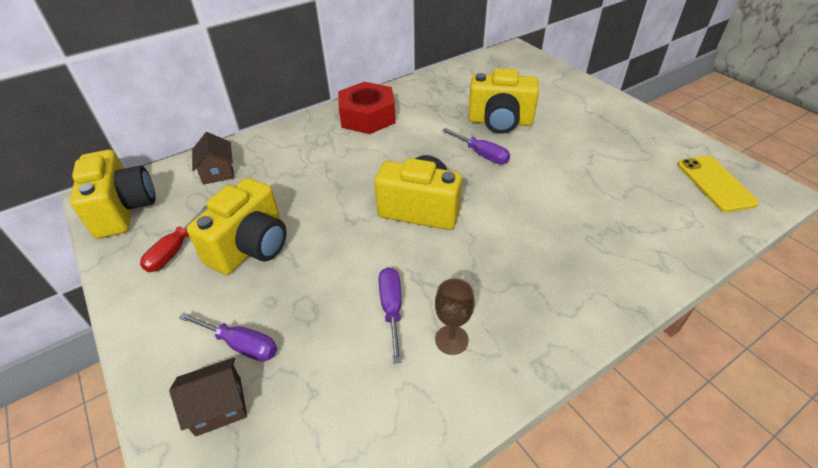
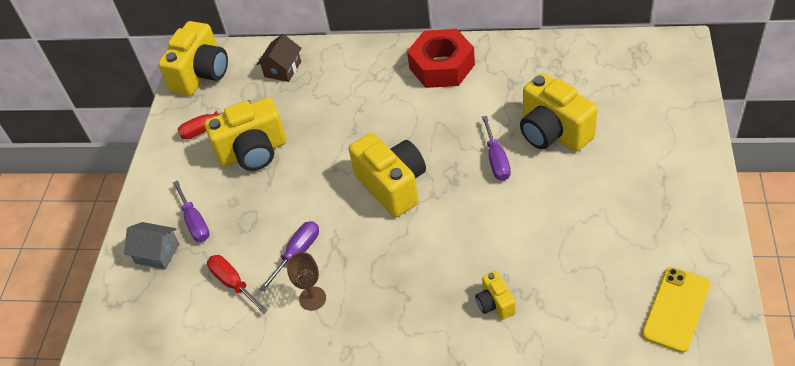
camera: 45 degrees right, 5 degrees up
(218, 406) = (157, 253): brown house -> grey house
(350, 379) = (233, 283): none -> red screwdriver
(606, 248) = (495, 304): none -> yellow camera

